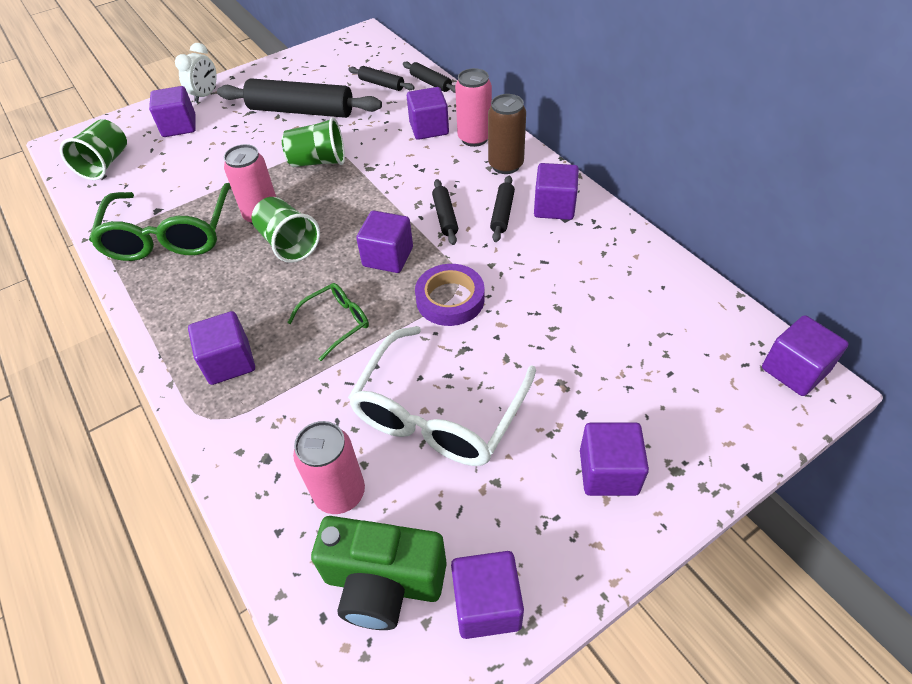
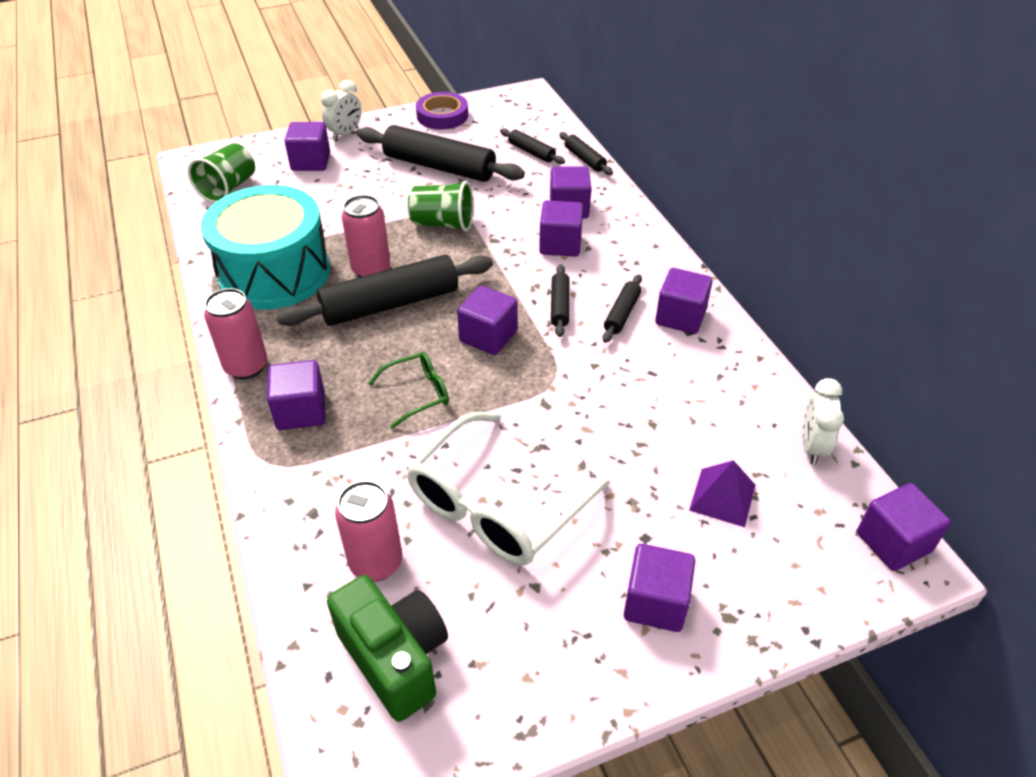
camera: 10 degrees right, 5 degrees down
(170, 235) = (274, 273): green glasses -> turquoise drum
(289, 244) = (390, 304): green cup -> black rolling pin
(383, 583) = (395, 658): green camera -> green camera turned 150 degrees counterclockwise
(450, 299) = (540, 393): purple tape -> purple tape (442, 116)
(474, 138) = (615, 228): pink can -> pink can (246, 367)
(486, 604) = (492, 702): purple cube -> purple cube (560, 244)
(505, 165) = (640, 263): brown can -> none
(638, 361) = (722, 497): none -> purple pyramid
(701, 300) = (812, 446): none -> white clock

